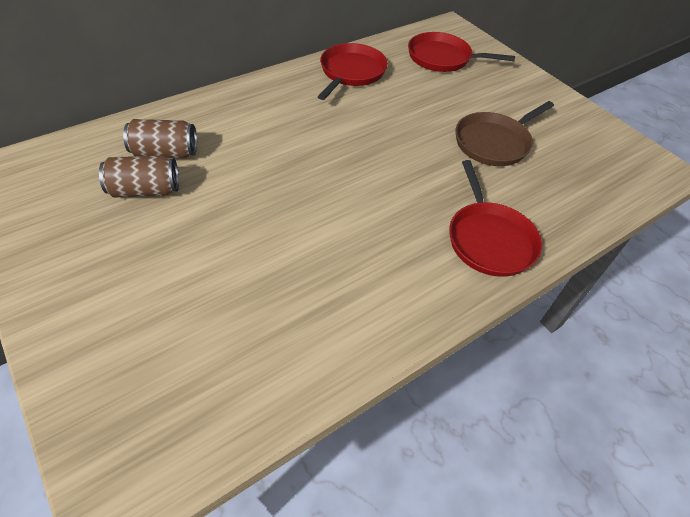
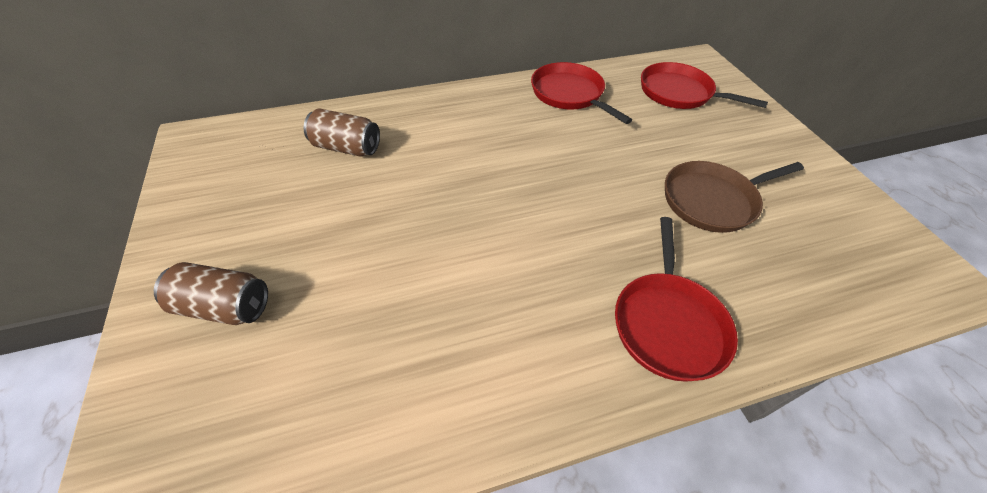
camera: 20 degrees right, 0 degrees up
(145, 190) = (310, 182): brown can -> brown can (224, 306)
(351, 72) = (569, 94): red pan -> red pan turned 75 degrees counterclockwise

